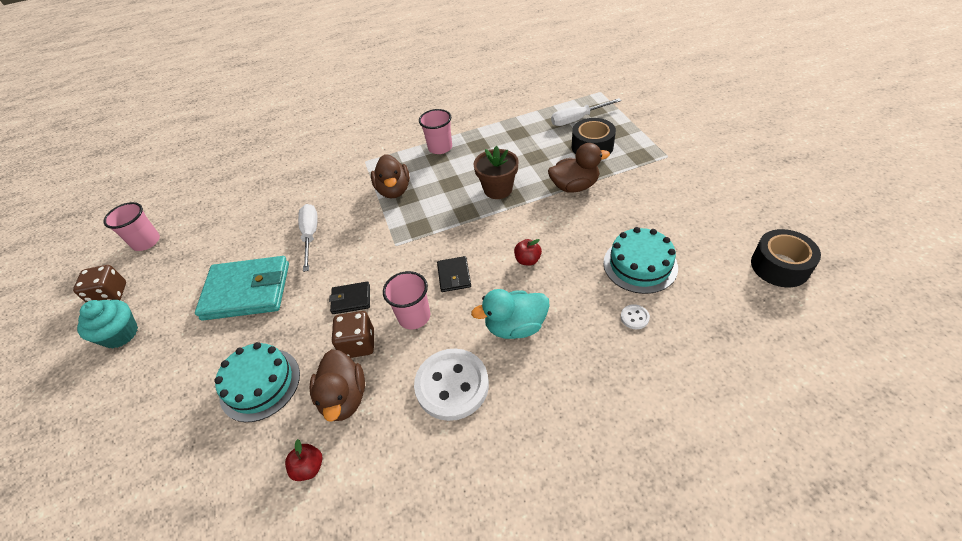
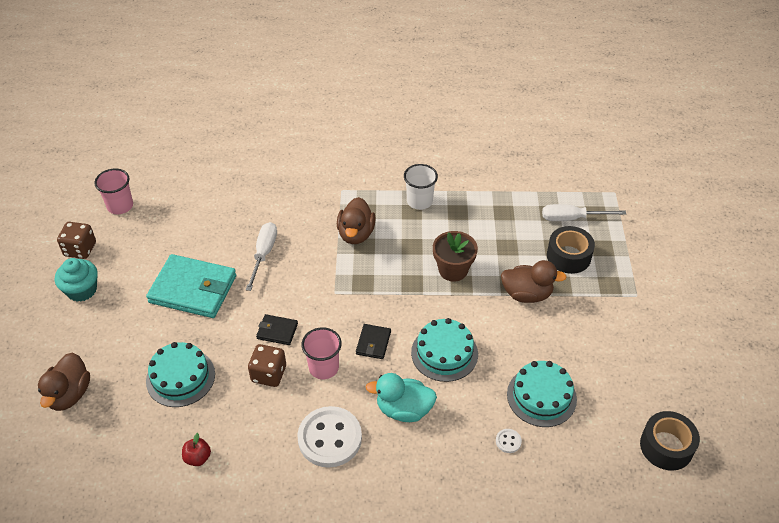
camera: 15 degrees right, 0 degrees up
(344, 398) = (242, 415): brown duck -> brown duck (69, 394)
(440, 147) = (419, 201): pink cup -> white cup
(527, 260) = (444, 353): red apple -> turquoise cake

